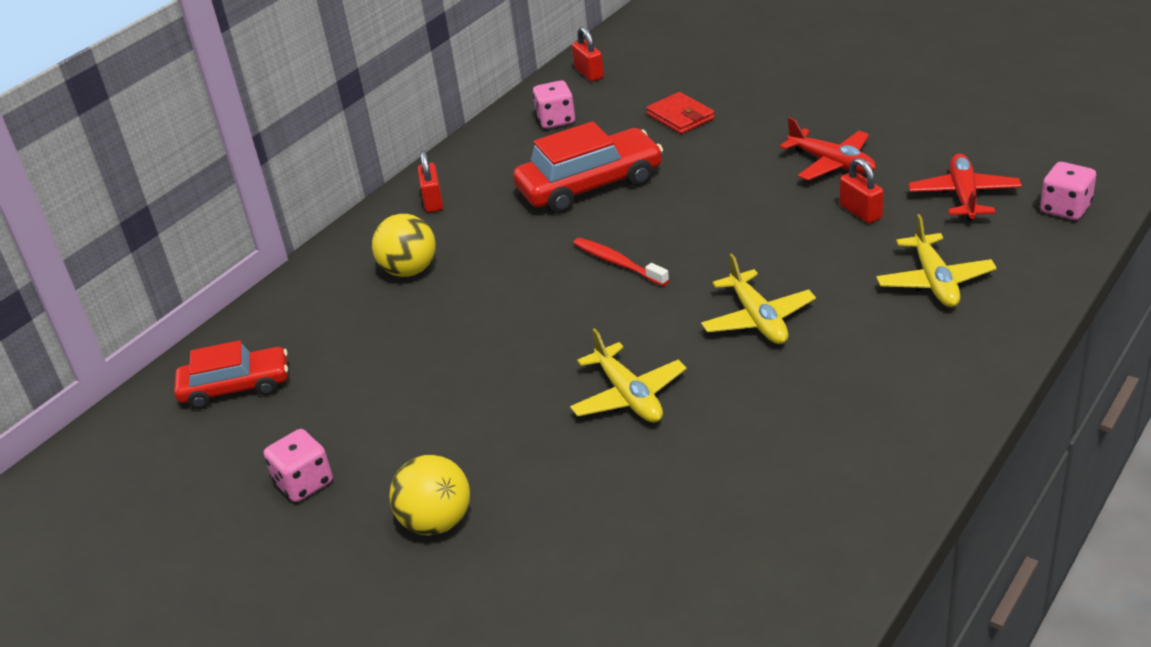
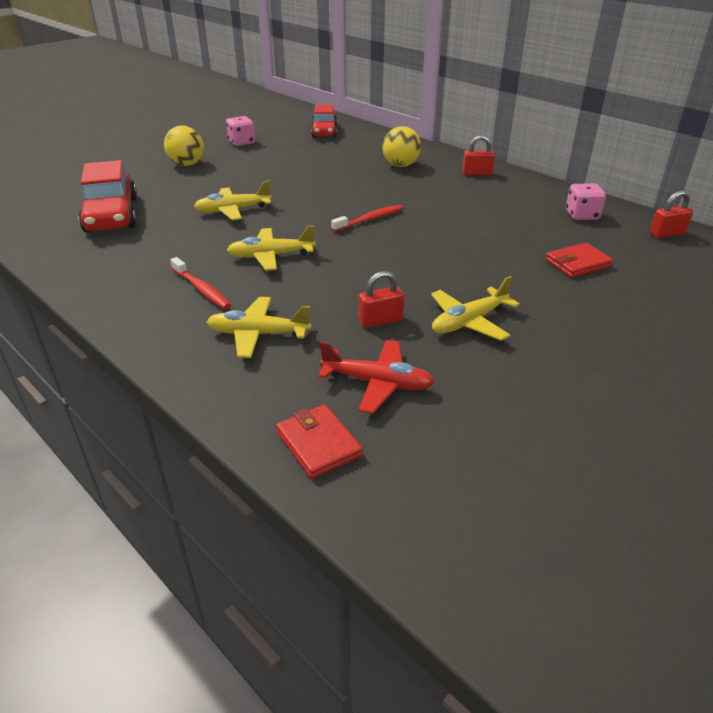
camera: 95 degrees right, 0 degrees up
(590, 185) = (476, 219): red car -> red car (111, 214)
(832, 163) = (469, 322): red plane -> yellow plane
(869, 351) = (201, 289): none -> red toothbrush
(1065, 208) = (318, 444): pink dice -> red wallet

